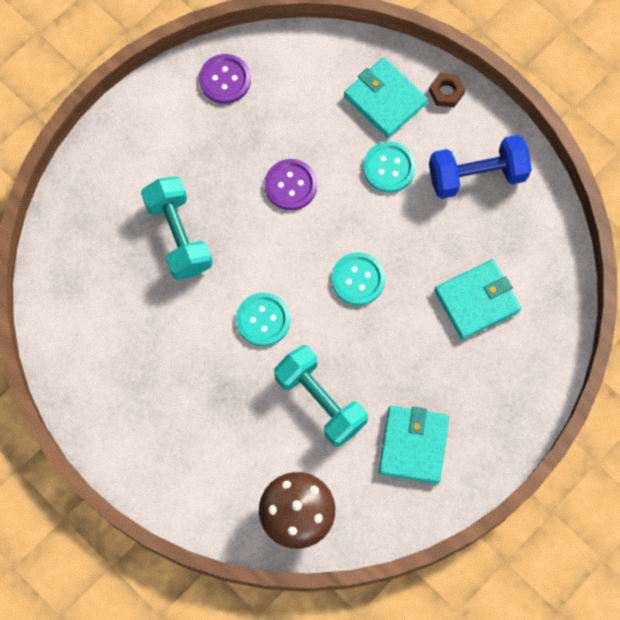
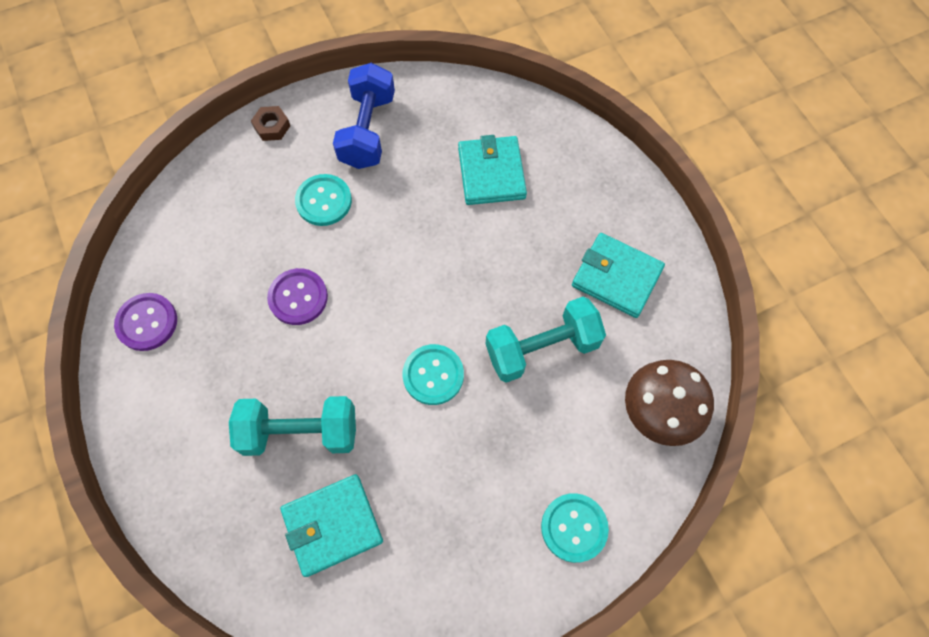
camera: 70 degrees left, 5 degrees down
(358, 279) = (427, 269): turquoise button -> turquoise button (574, 528)
(385, 99) = (251, 180): turquoise wallet -> turquoise wallet (332, 525)

